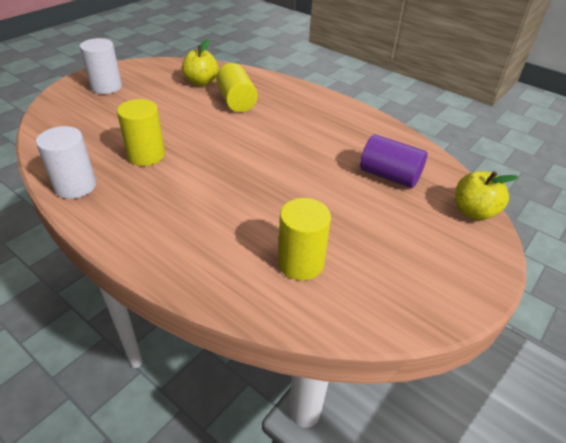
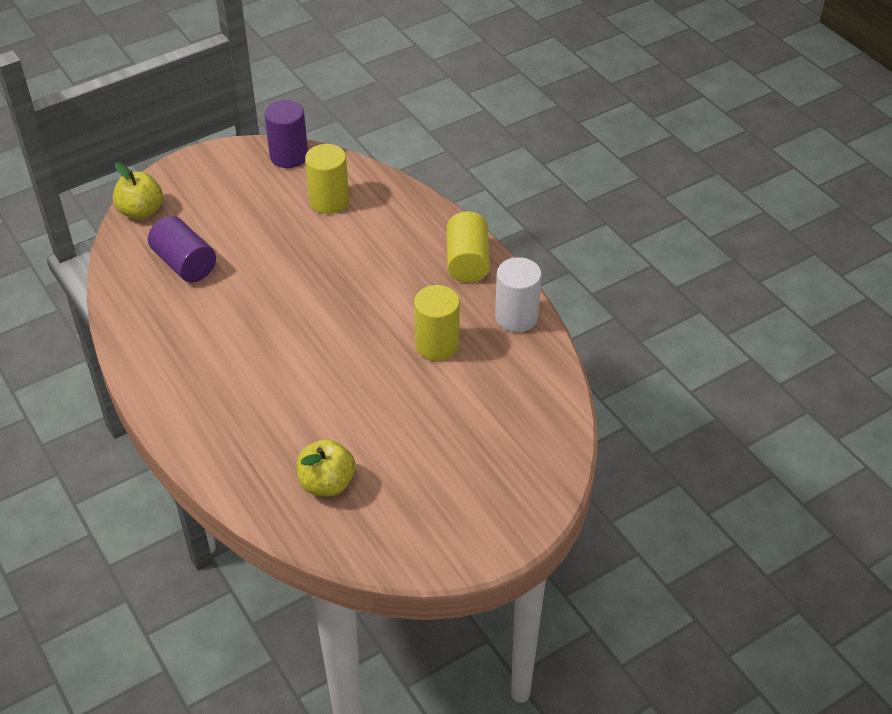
camera: 160 degrees left, 5 degrees up
(106, 87) = (477, 499): white cylinder -> none
(236, 101) = (292, 423): yellow cylinder -> yellow cylinder (467, 262)
(386, 315) = (289, 156): none -> purple cylinder

